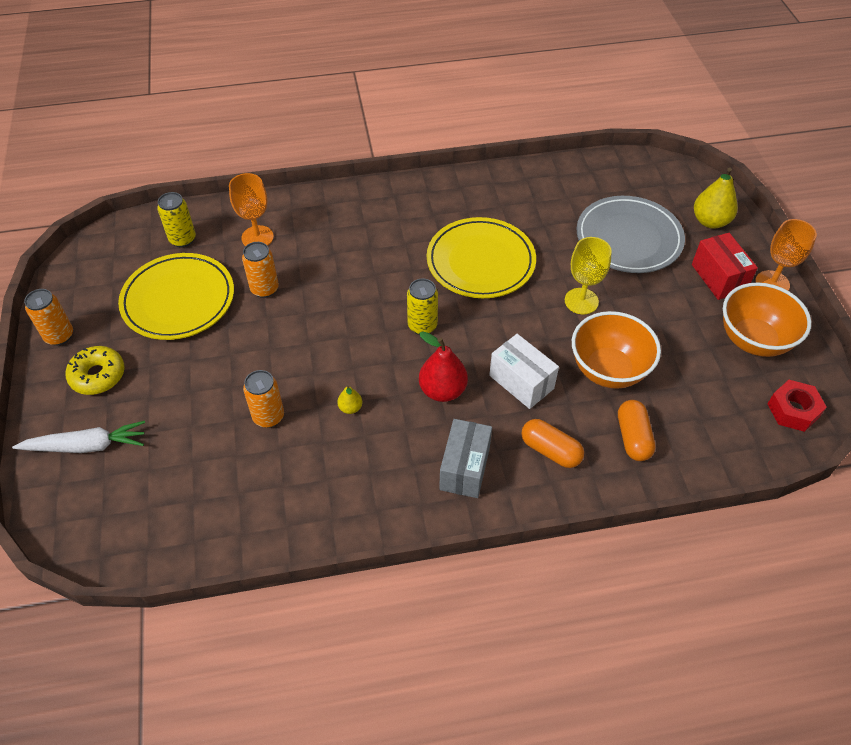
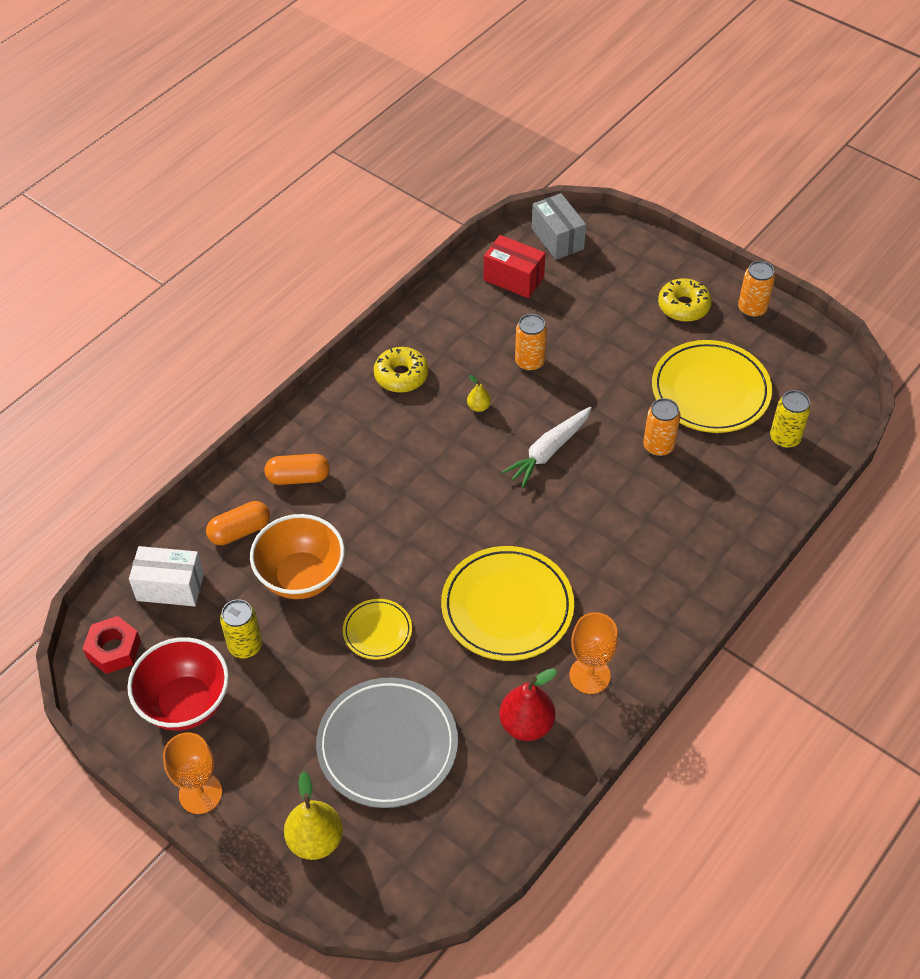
camera: 140 degrees right, 0 degrees up
(86, 446) = (624, 268): white carrot -> white carrot (548, 451)
(257, 237) = (728, 486): orange goblet -> orange goblet (589, 675)
(381, 483) = (401, 375): none -> yellow donut
(422, 326) = (494, 507): yellow can -> yellow can (245, 646)
(442, 390) = (423, 466): red pear -> red pear (526, 724)
(464, 468) = (352, 423): grey box -> grey box (557, 239)
(521, 382) = (366, 516): white box -> white box (170, 587)
(581, 301) = (377, 631): yellow goblet -> yellow plate
(633, 437) = (240, 531): orange capsule -> orange capsule turned 75 degrees counterclockwise
(718, 278) = (261, 759): red box -> red box (513, 278)
(753, 340) = (186, 703): orange bowl -> red bowl

